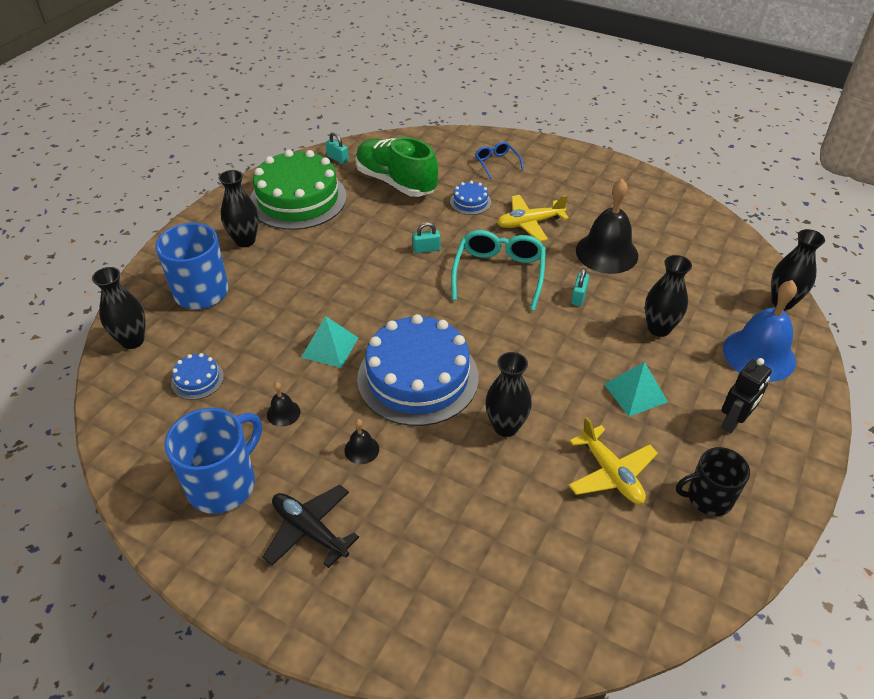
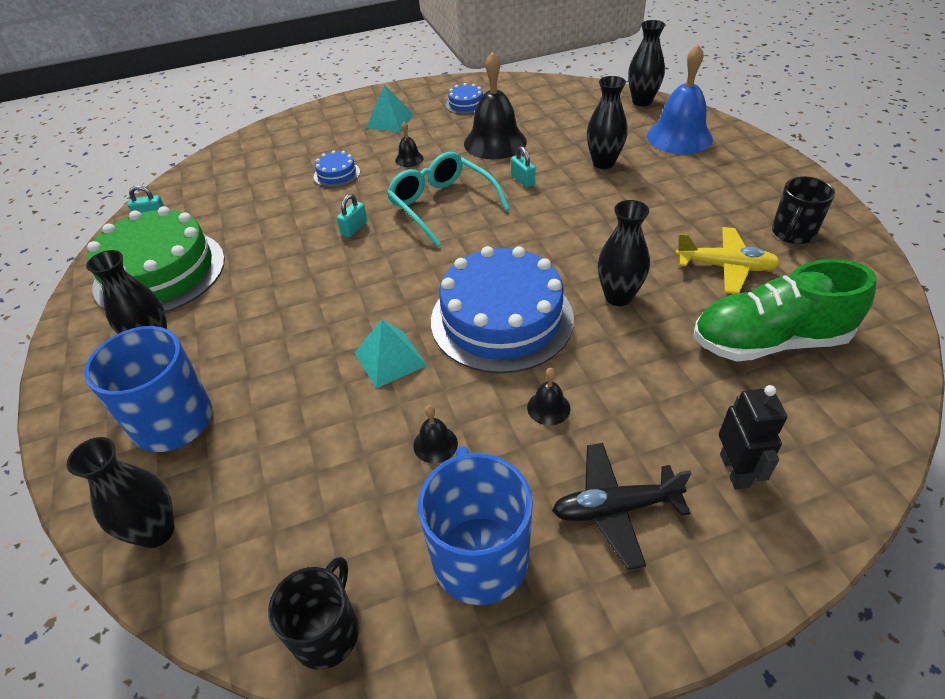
camera: 45 degrees left, 0 degrees up
(129, 449) = (327, 632): none -> black mug
(197, 379) = (299, 497): blue cake -> blue cake (466, 104)
(396, 182) = (244, 200): green shoe -> green shoe (768, 341)
(496, 163) = (315, 137): blue glasses -> none
(529, 223) = (409, 159): yellow plane -> black bell
(635, 393) = (655, 209): turquoise pyramid -> turquoise pyramid (390, 121)
(733, 422) = (731, 182): black robot -> black robot (735, 470)

